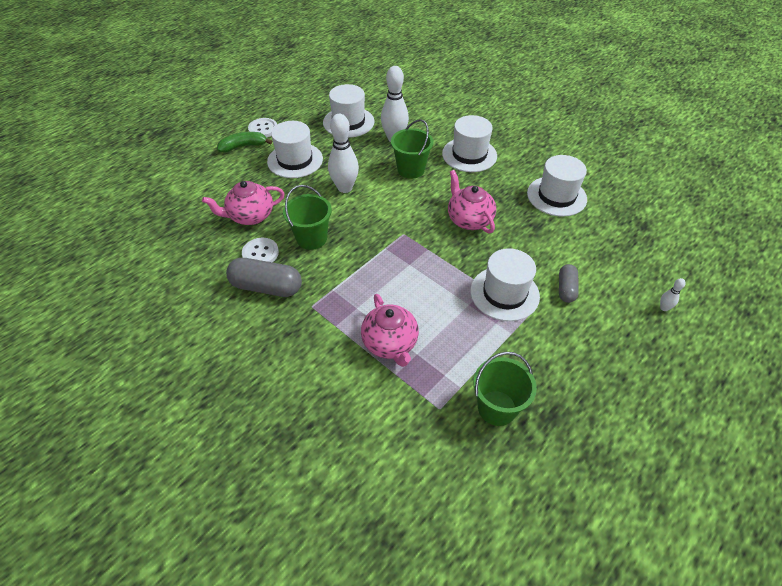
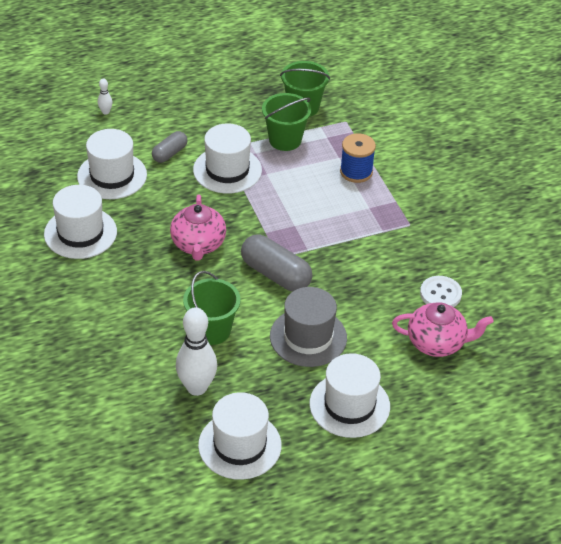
camera: 155 degrees left, 5 degrees down
(243, 146) = (411, 460): green banana -> none
(263, 129) = (371, 484): white button -> none
(266, 287) = (446, 257): grey capsule -> grey capsule (275, 274)
(311, 238) = (379, 289): green bucket -> green bucket (285, 140)
(345, 188) = (308, 337): white bowling pin -> grey hat
(390, 343) = (356, 172): pink teapot -> blue spool
(469, 155) = (123, 322): white hat -> white hat (112, 175)

